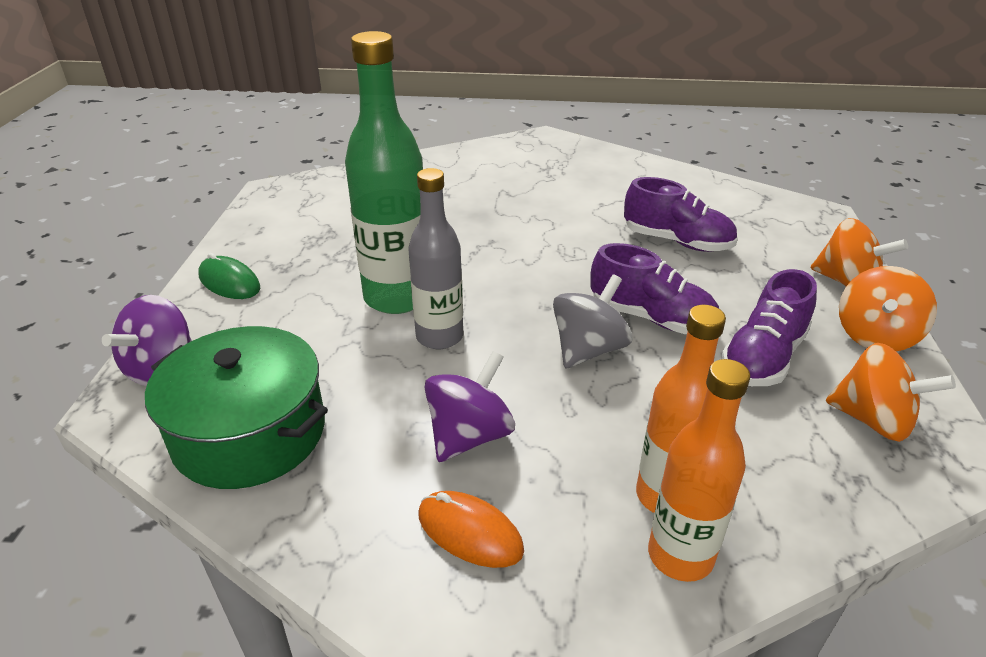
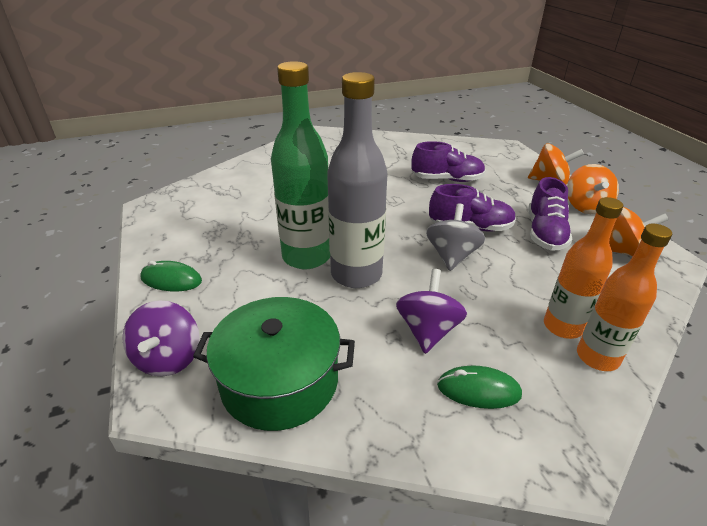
camera: 25 degrees left, 0 degrees up
(439, 337) = (356, 274): grey bottle -> grey bottle, size x1.52
(470, 532) = (478, 390): orange mouse -> green mouse

